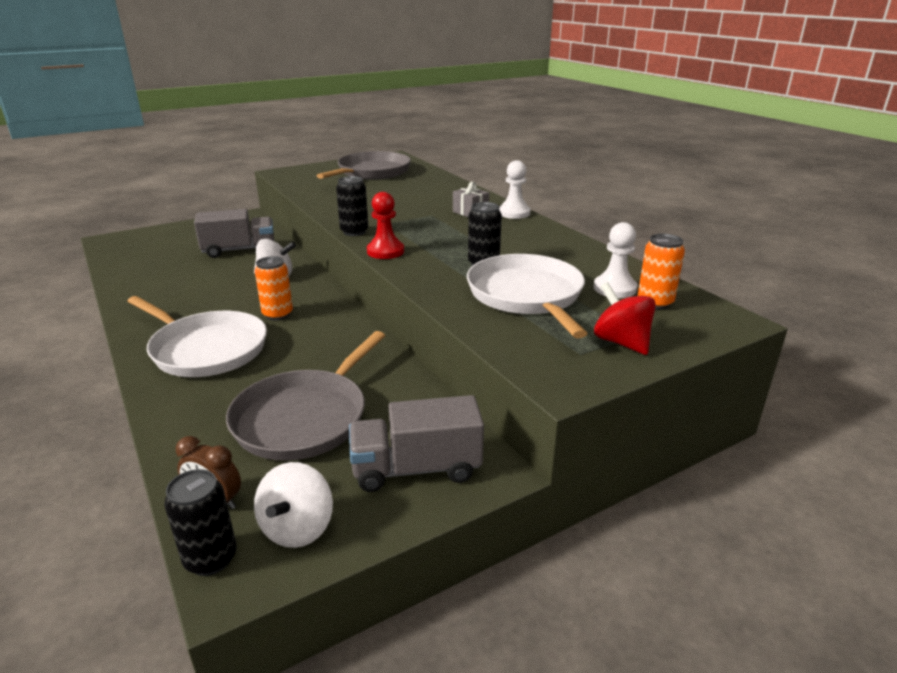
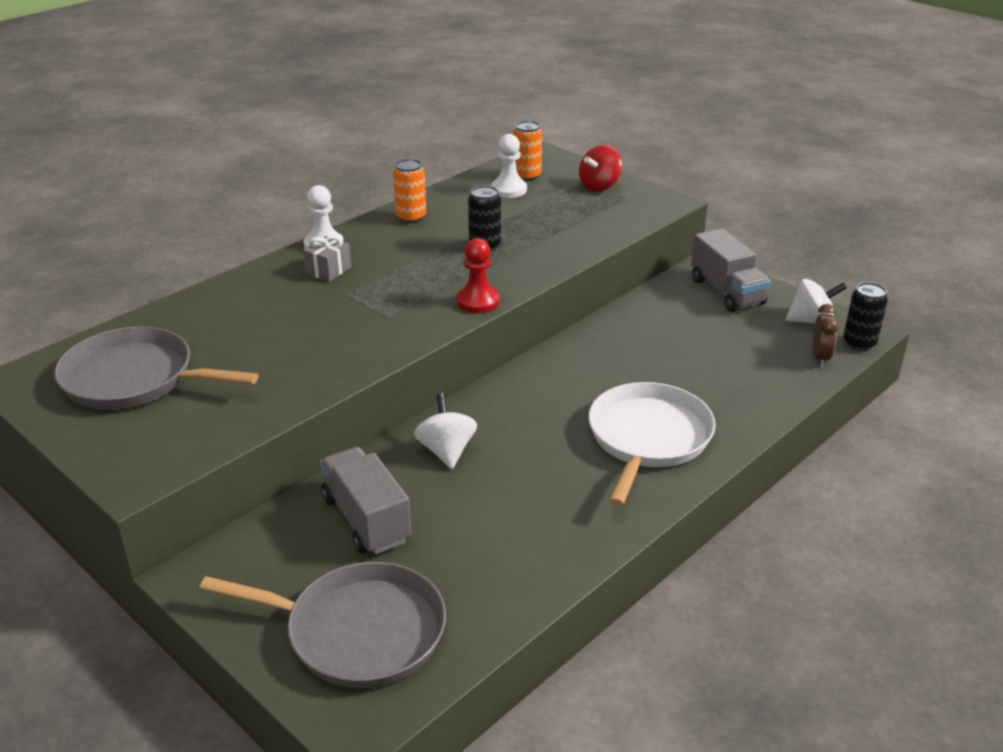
camera: 105 degrees left, 5 degrees up
(277, 314) = (550, 415): orange can -> orange can (411, 217)
(305, 417) = (709, 348): grey pan -> grey pan (358, 631)
(354, 232) = (425, 333): black can -> none
(527, 296) = (544, 222): white pan -> none

